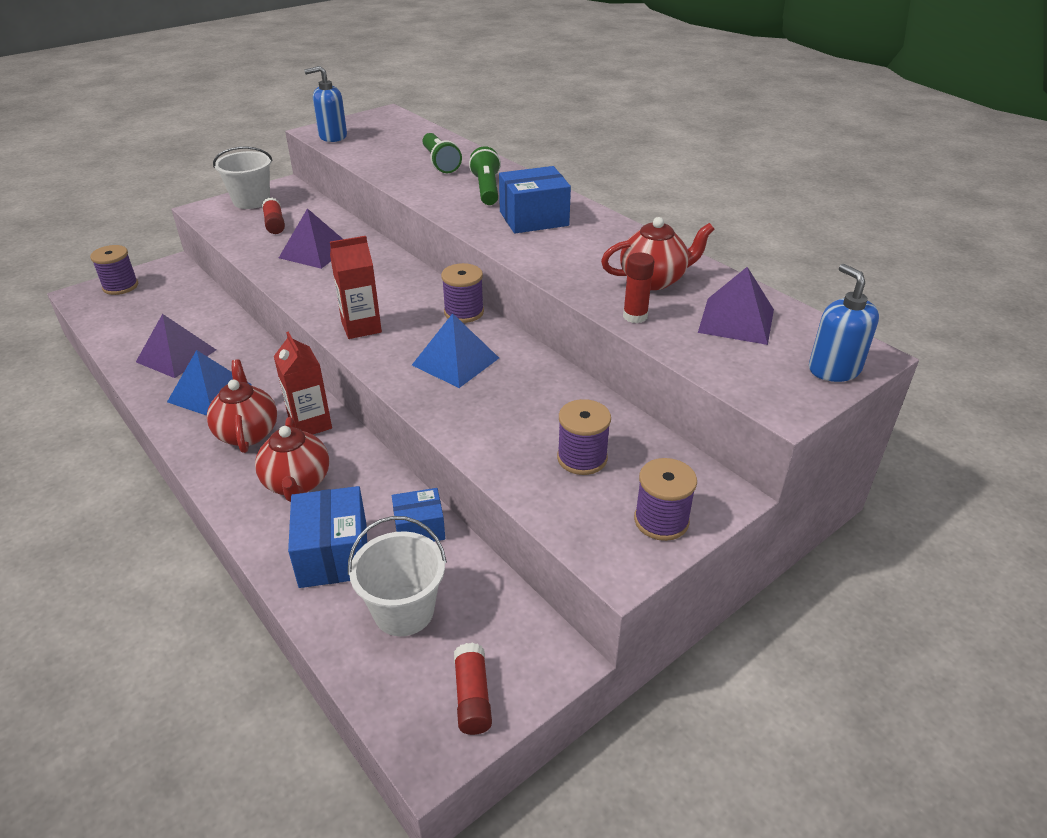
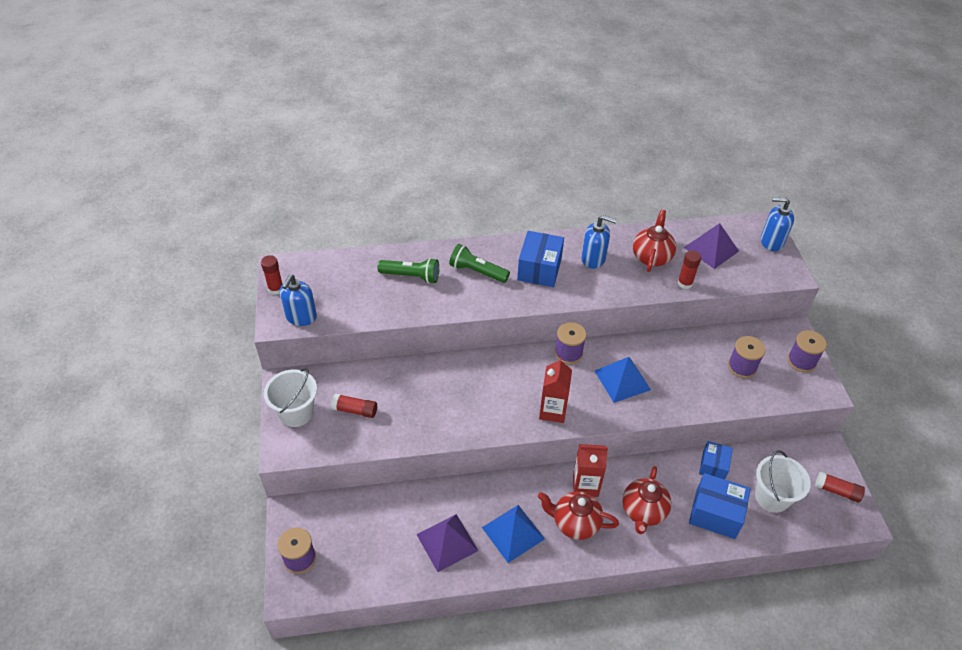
camera: 60 degrees left, 10 degrees up
(297, 483) = (643, 511): red teapot -> red teapot turned 90 degrees clockwise
(315, 251) = (424, 400): purple pyramid -> none
(358, 119) = (276, 289): none -> red glue stick
(595, 244) = (593, 259): none -> blue soap dispenser

